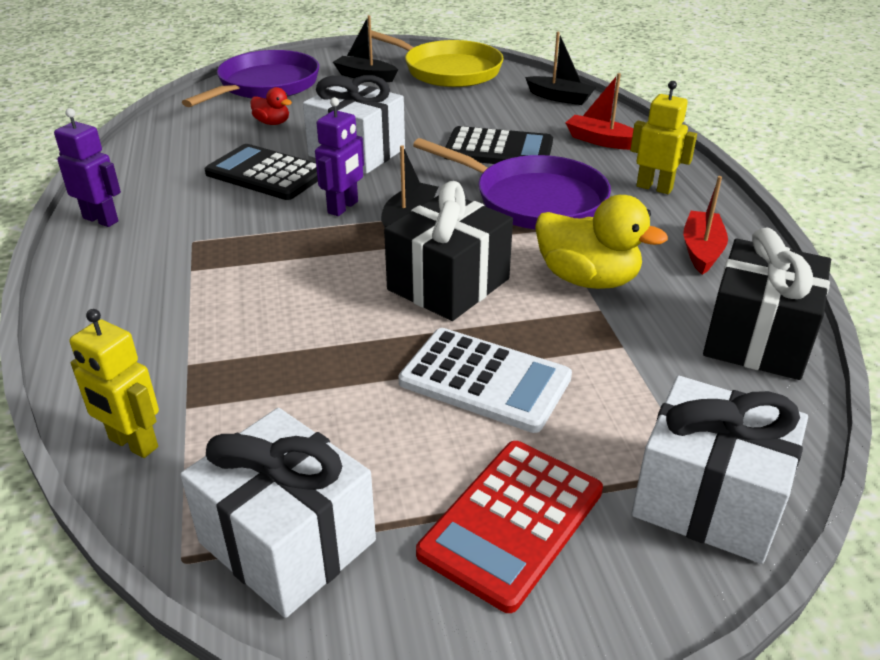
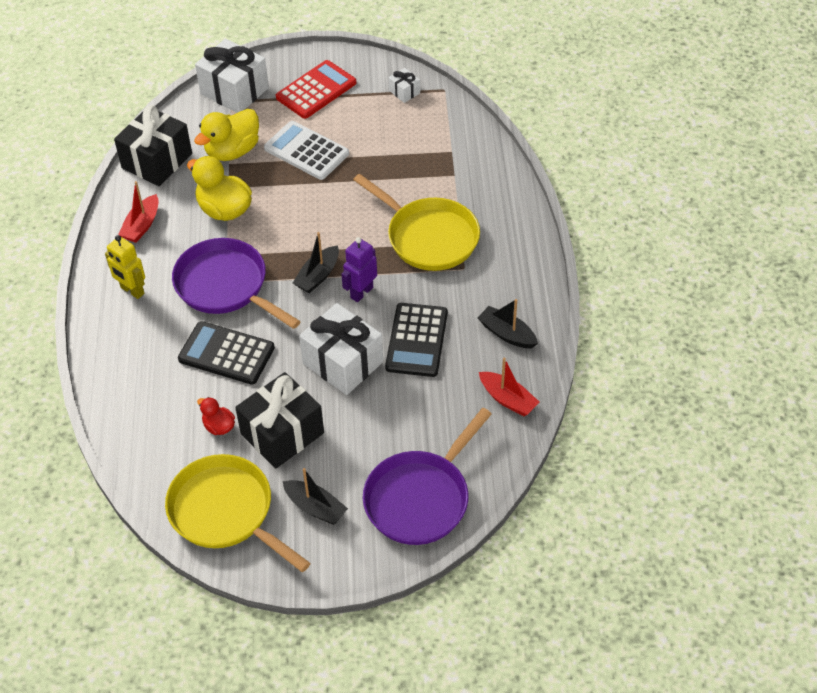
camera: 170 degrees left, 15 degrees up
(101, 219) = (531, 297): purple robot -> none
(133, 444) = (473, 136): yellow robot -> none
(244, 271) = (428, 237): none -> yellow pan
(266, 173) = (416, 340): black calculator -> black calculator turned 60 degrees clockwise
(272, 123) = (412, 420): red duck -> red duck (219, 426)
(287, 541) = (404, 92): white gift -> white gift, size x0.46
(448, 284) = (307, 214): black gift -> black gift (282, 433)
(560, 98) = (136, 436): black boat -> black boat (507, 334)
(601, 141) = (137, 357): red boat -> red boat (507, 399)
(629, 367) = (232, 151): none -> yellow duck

